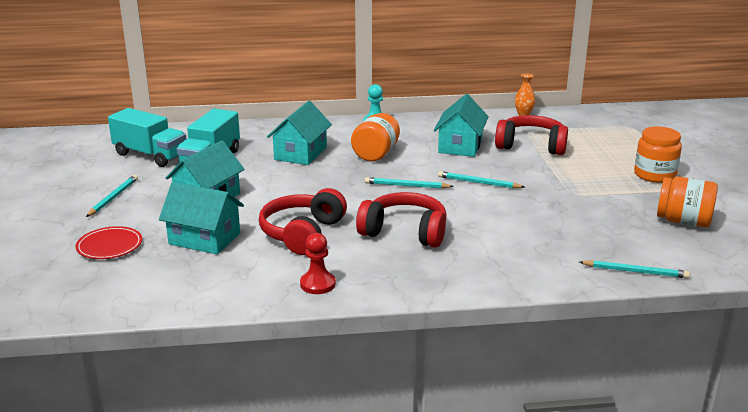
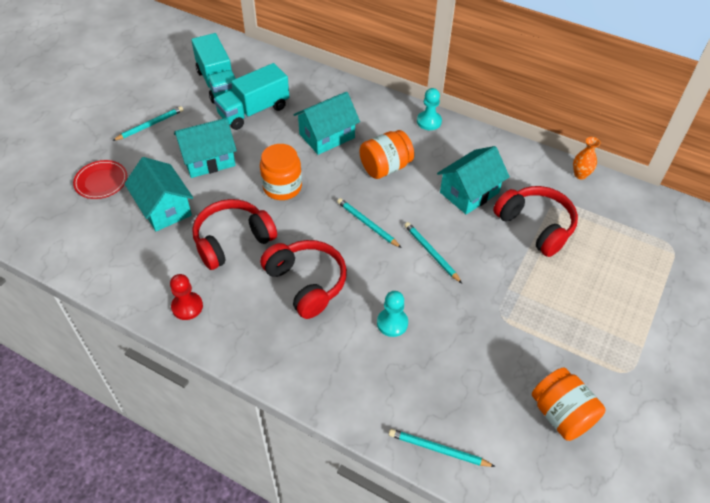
camera: 35 degrees right, 25 degrees up
(504, 226) = (392, 323): none -> turquoise pawn
(635, 271) = (438, 450): turquoise pencil -> turquoise pencil turned 150 degrees clockwise
(654, 175) = (611, 333): orange jar -> orange jar (282, 187)

